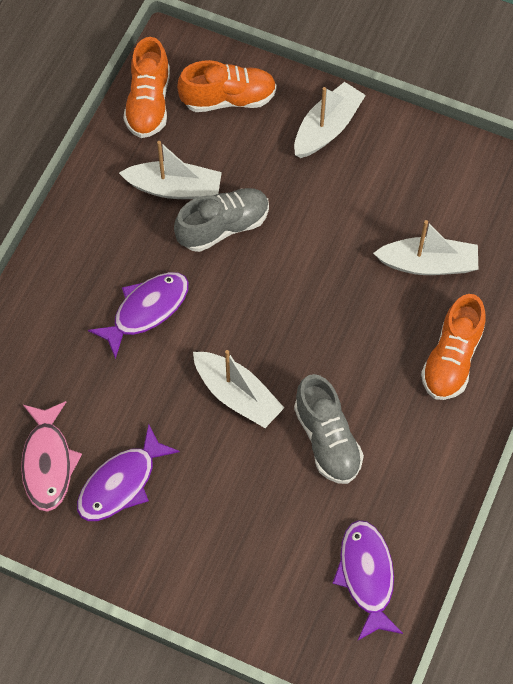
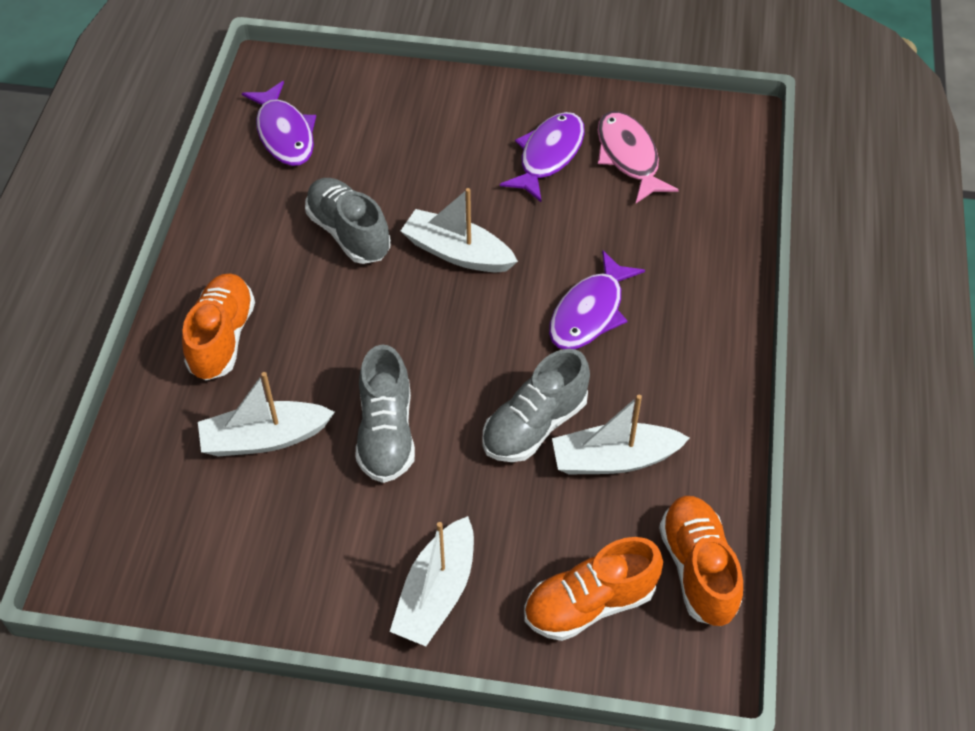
camera: 165 degrees right, 10 degrees down
(335, 247) = (386, 433): none -> grey shoe

